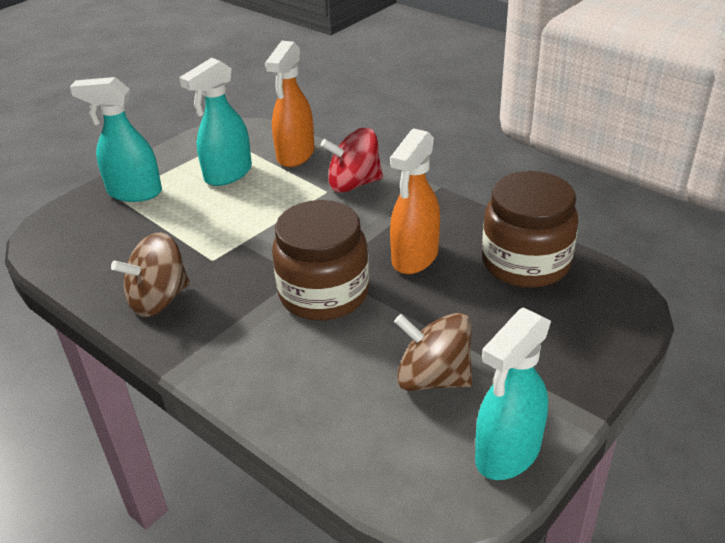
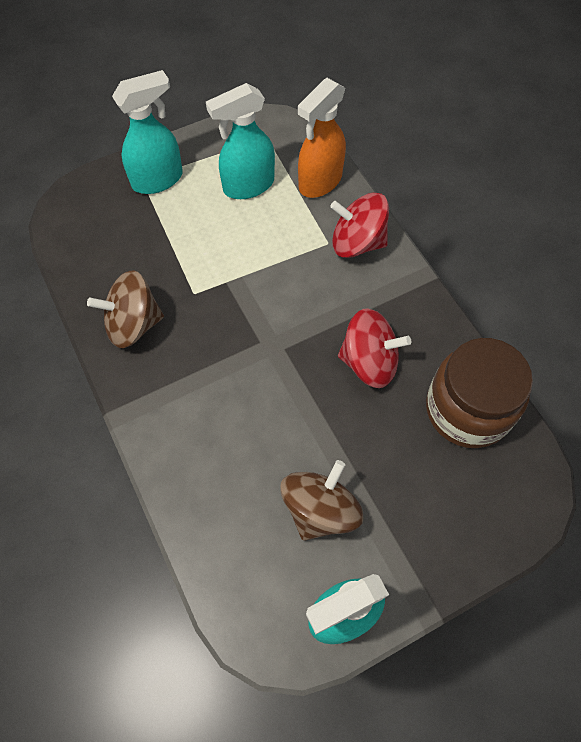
camera: 20 degrees right, 25 degrees up
(134, 192) = (158, 180): turquoise spray bottle -> turquoise spray bottle turned 120 degrees clockwise
(324, 293) = (271, 374): brown jar -> none
(414, 258) = (369, 362): orange spray bottle -> red spinning top
(433, 378) = (320, 510): brown spinning top -> brown spinning top turned 75 degrees clockwise

